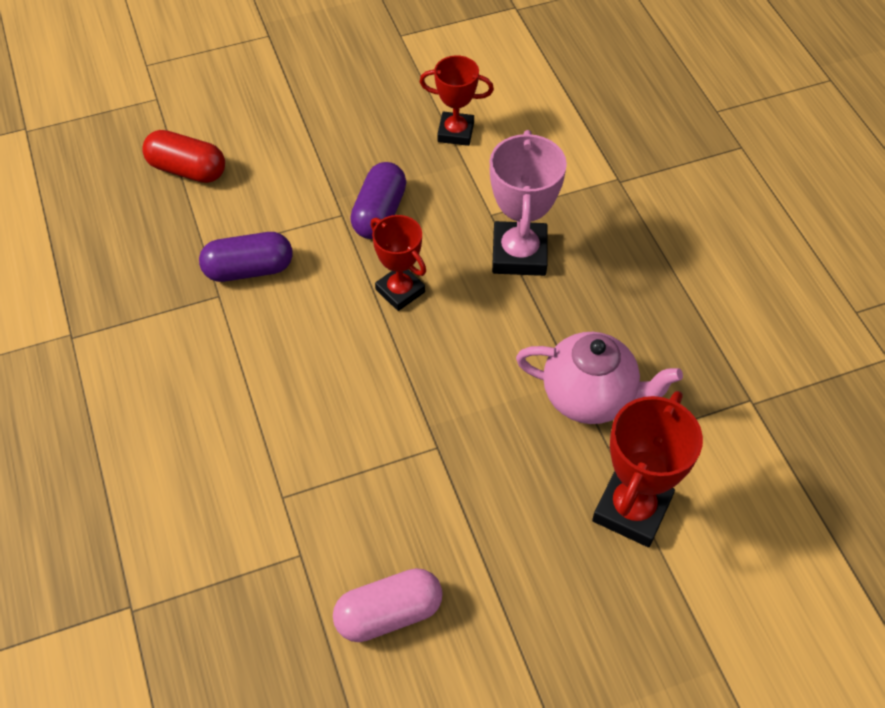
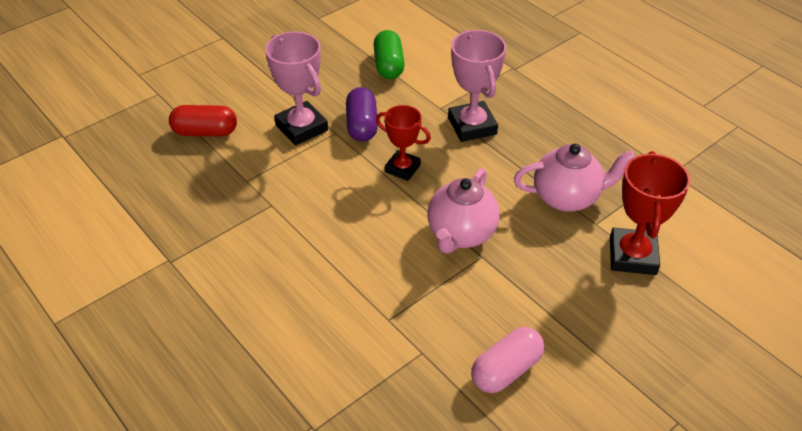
camera: 20 degrees left, 10 degrees down
(249, 269) = (285, 183): purple capsule -> none
(304, 196) = (301, 128): none -> pink trophy
(427, 408) = (461, 234): none -> pink teapot
(455, 132) = (388, 65): red trophy -> green capsule

